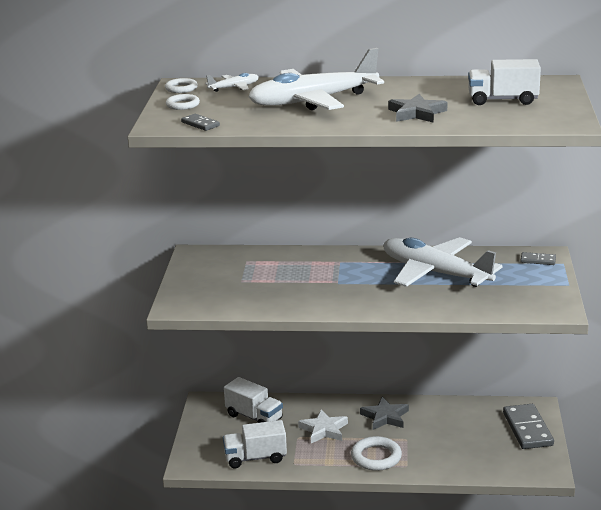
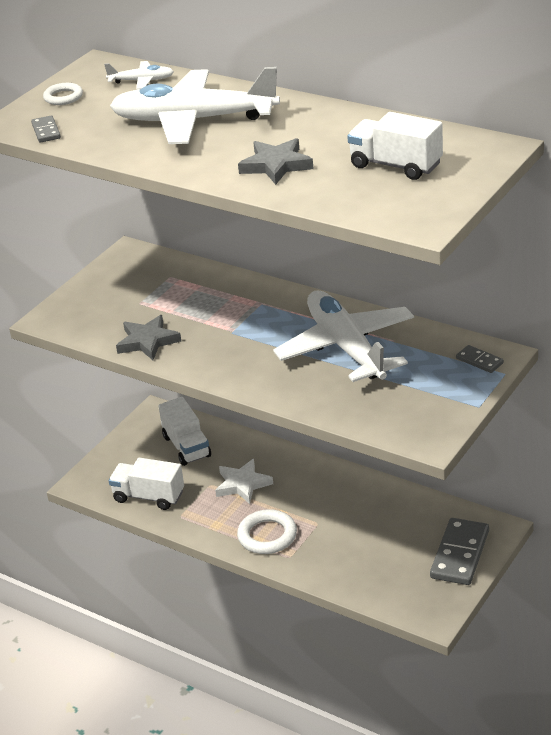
camera: 30 degrees right, 10 degrees up
(181, 88) = (90, 71): white ring -> none
(385, 417) = (318, 488): grey star -> grey star (148, 341)

